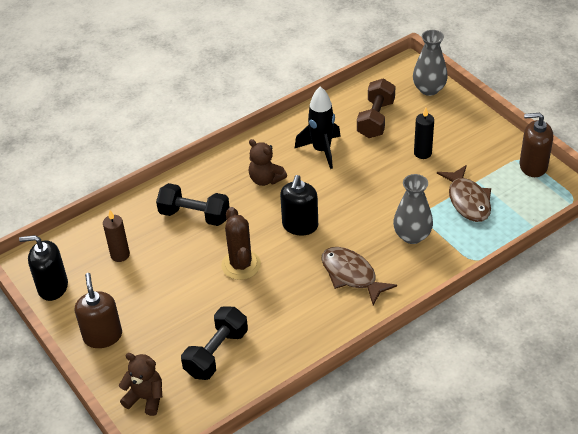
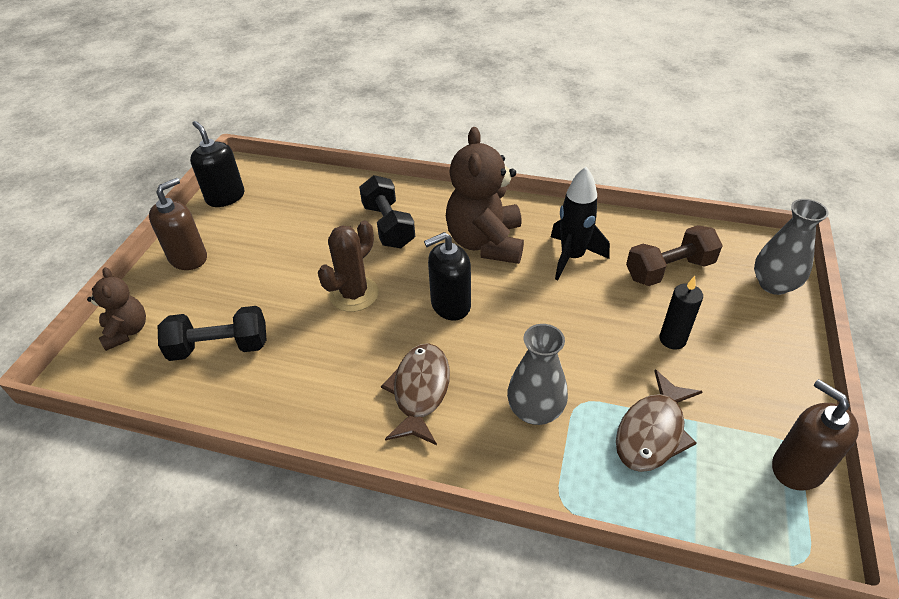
camera: 50 degrees right, 0 degrees up
(120, 255) = (296, 211): brown candle -> none
(265, 179) = (485, 243): brown teddy bear -> brown teddy bear, size x1.80

